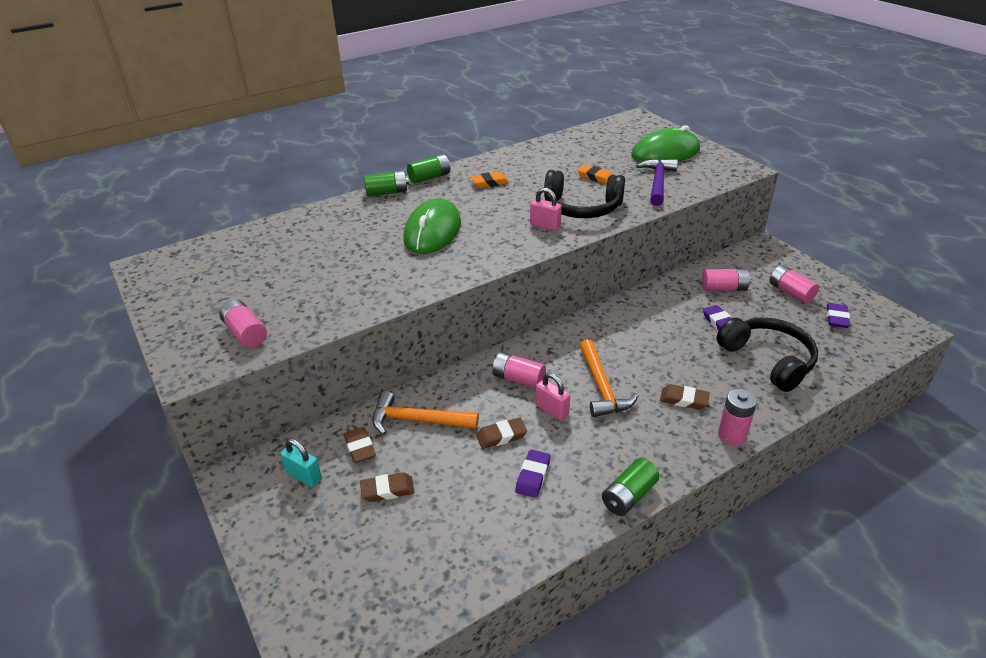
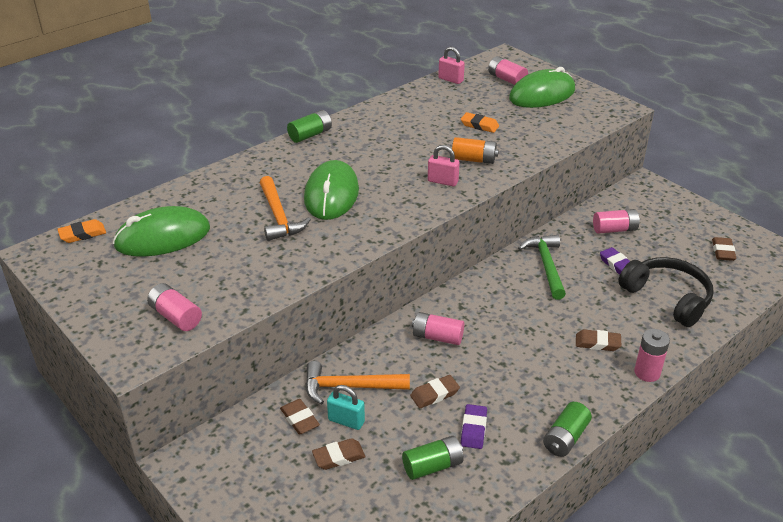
camera: 10 degrees left, 0 degrees up
(261, 259) = (163, 237): none -> green mouse
(304, 476) = (252, 453): turquoise padlock -> turquoise padlock (346, 421)
(387, 192) = (270, 154): green battery -> green battery (433, 466)
(490, 182) = (374, 137): orange eraser -> orange eraser (82, 234)
(552, 410) = (477, 364): pink padlock -> pink padlock (450, 80)
(581, 208) = (474, 159): black headphones -> orange battery
(602, 387) = (519, 337): orange hammer -> orange hammer (279, 216)
(645, 318) = (546, 266): none -> green hammer
(657, 182) = (541, 128): purple hammer -> none
(790, 292) = (677, 229): pink battery -> pink battery (506, 79)
(836, 318) = (723, 251): purple eraser -> brown eraser

